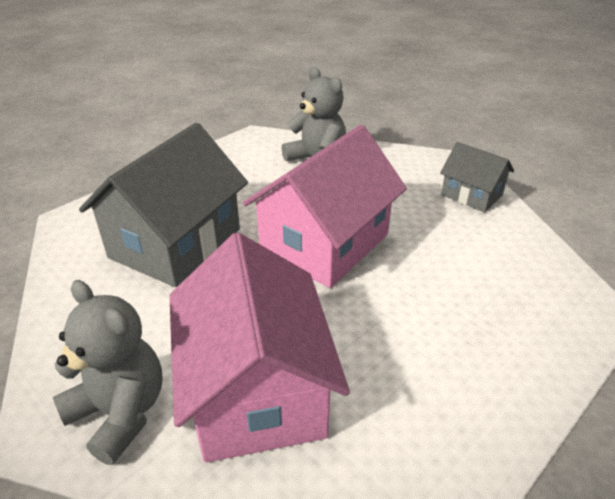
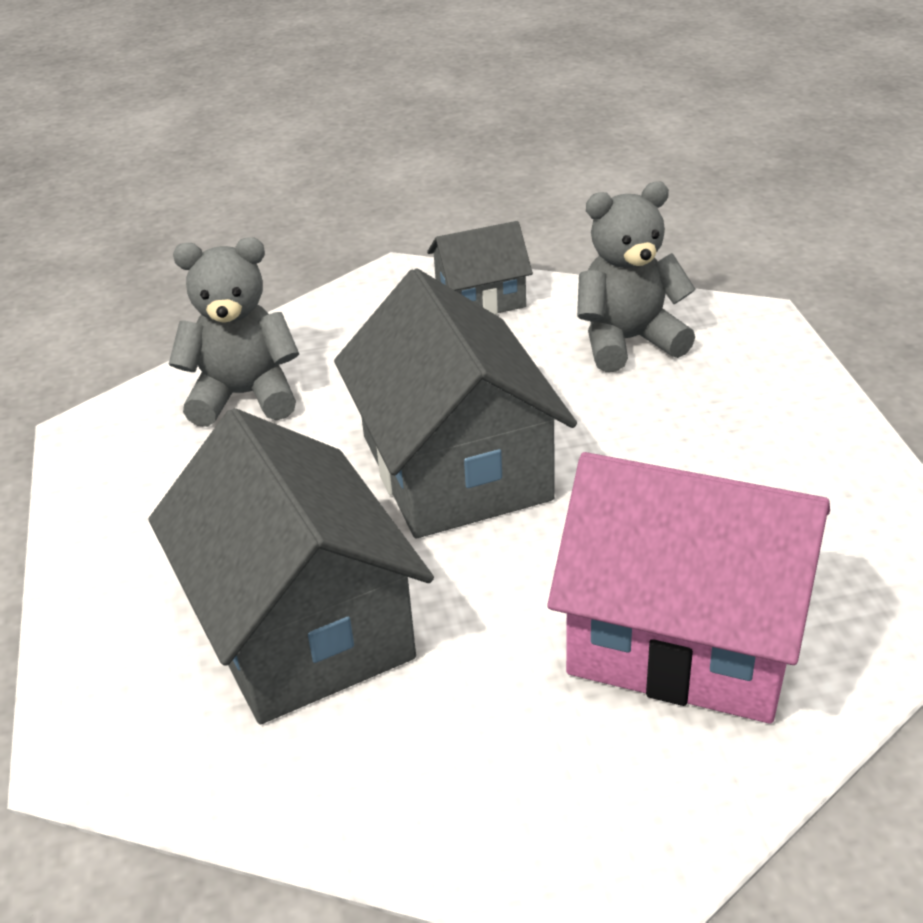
camera: 55 degrees left, 0 degrees up
(120, 412) = (634, 791): grey teddy bear -> grey teddy bear (628, 341)
(324, 243) = (455, 467): pink house -> grey house

